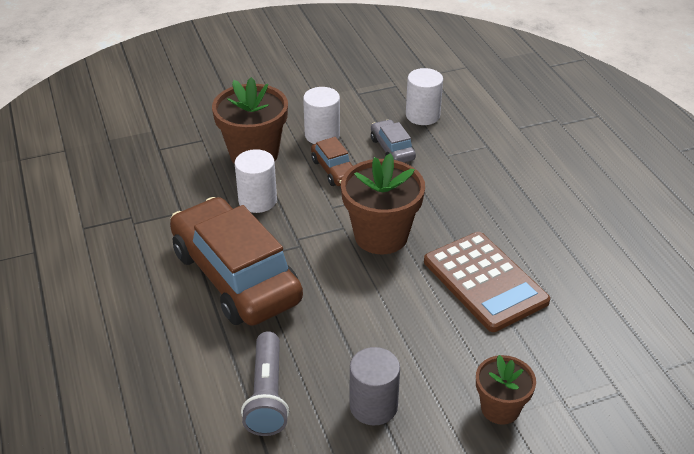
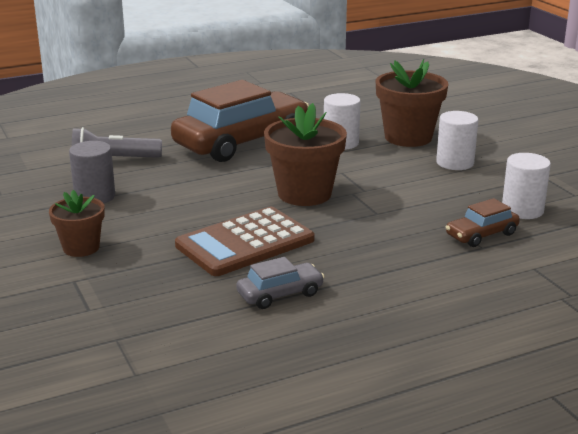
camera: 85 degrees right, 15 degrees down
(334, 170) = (398, 170): brown car -> brown car (481, 235)
(392, 149) = (448, 195): grey car -> grey car (280, 294)

